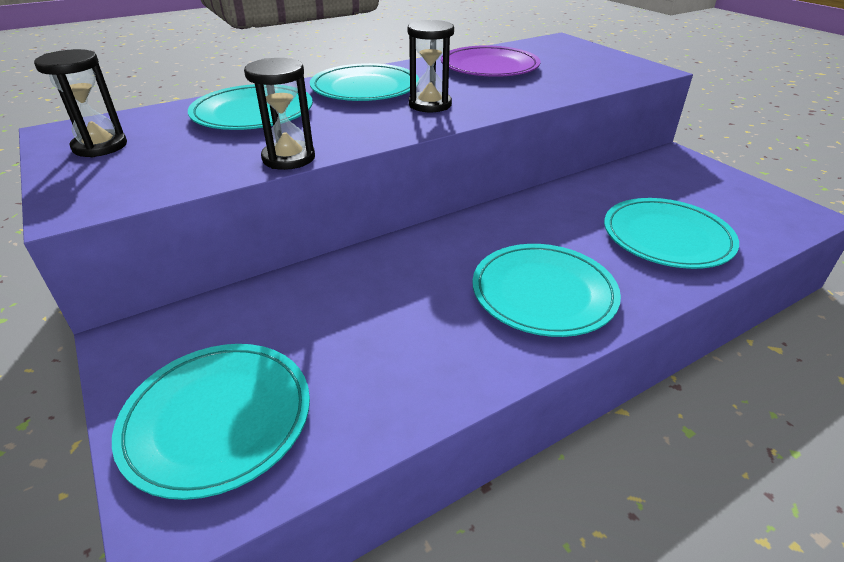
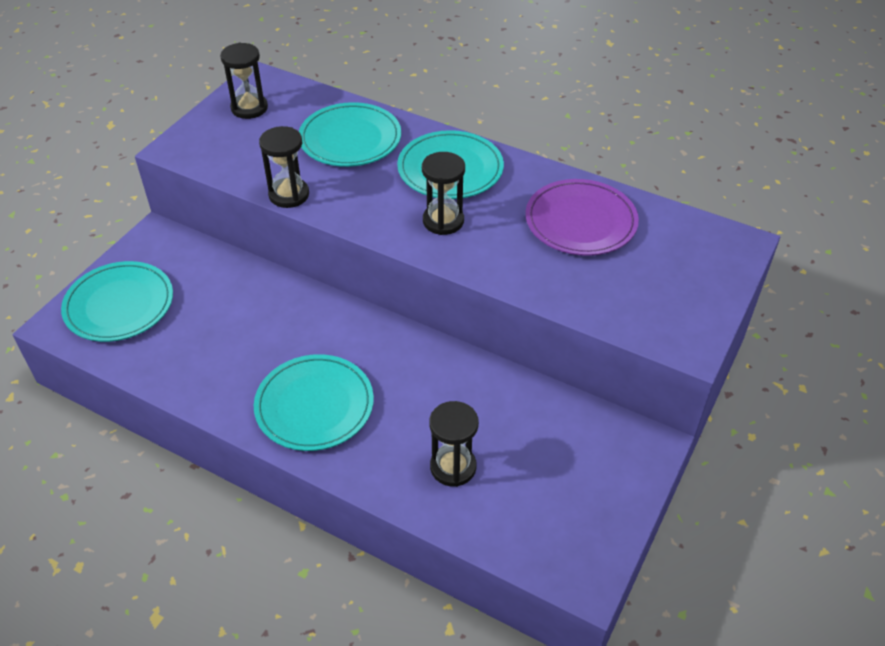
camera: 60 degrees right, 10 degrees up
(667, 237) = (453, 467): turquoise plate -> black hourglass

